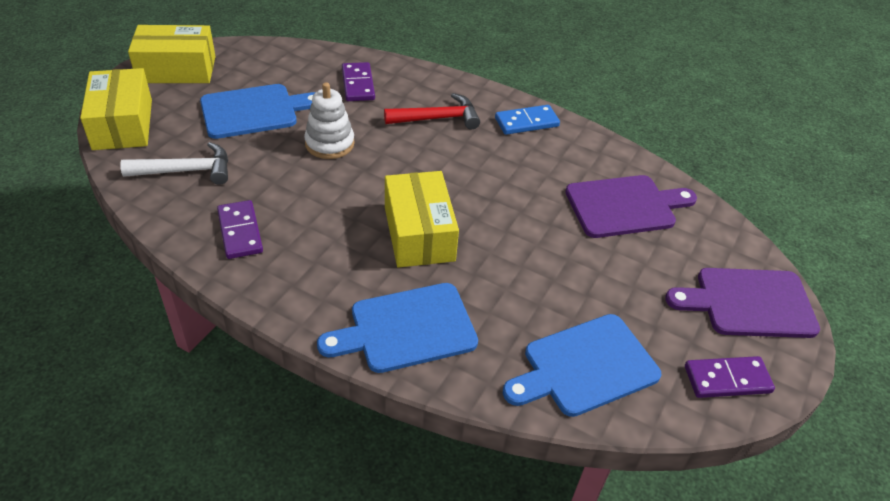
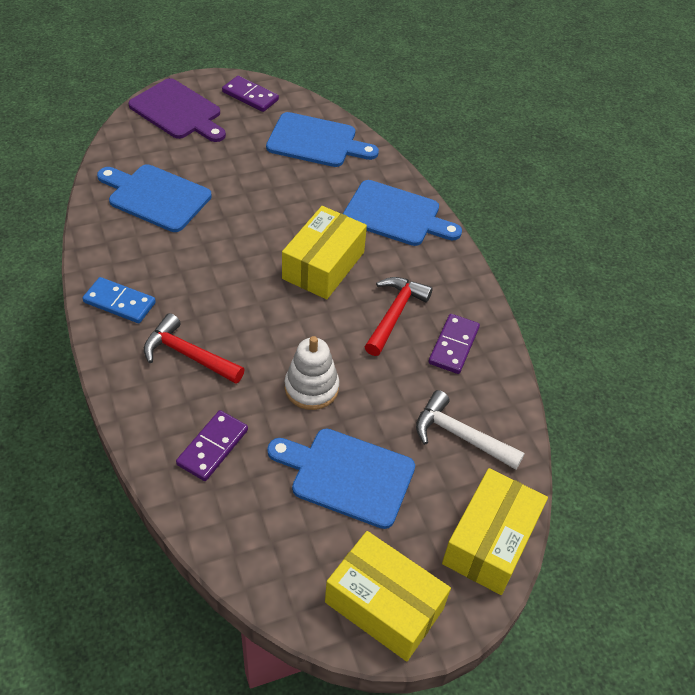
camera: 140 degrees left, 5 degrees up
(315, 229) = (394, 314): none -> red hammer
(625, 206) = (156, 197): purple cutting board -> blue cutting board

